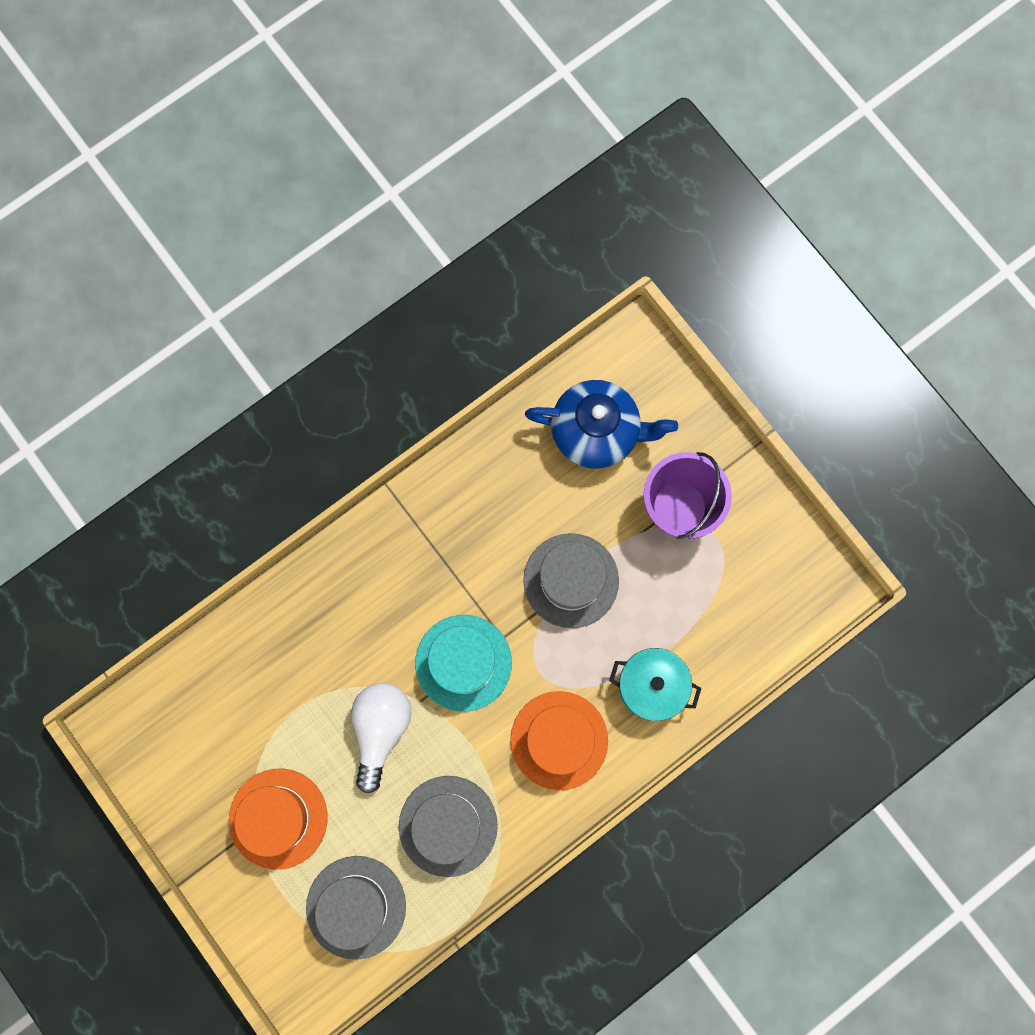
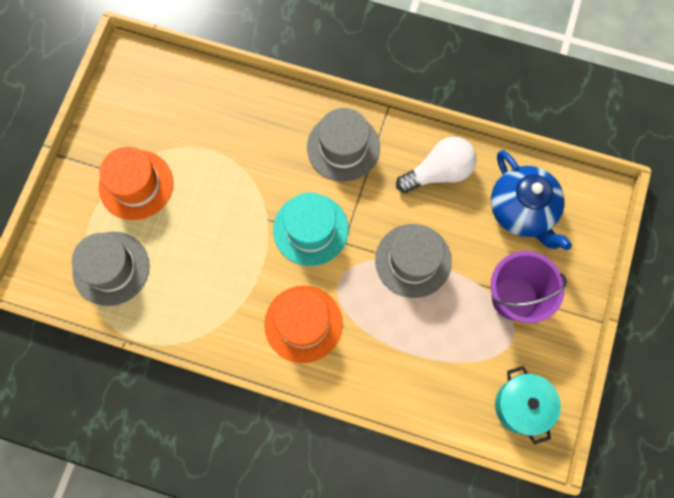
camera: 55 degrees right, 5 degrees down
(381, 730) = (232, 208): white light bulb -> white light bulb (439, 172)
(448, 825) = (200, 290): grey hat -> grey hat (343, 147)
(651, 686) = (382, 360): turquoise pot -> turquoise pot (521, 406)

